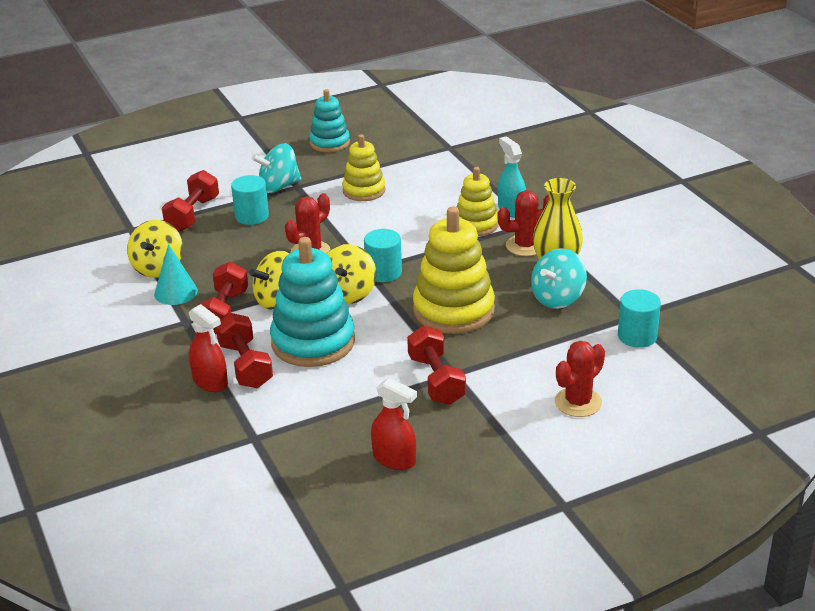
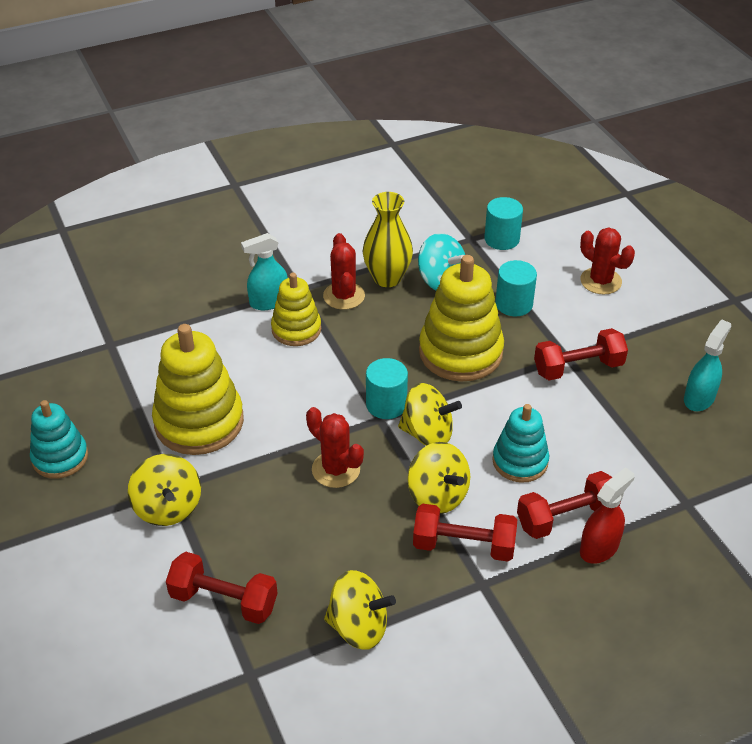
camera: 90 degrees left, 10 degrees up
(176, 292) = (418, 600): turquoise cone -> none
(252, 216) = (241, 532): turquoise cylinder -> turquoise cylinder (514, 304)
(279, 186) = (168, 507): turquoise spinning top -> yellow spinning top
(313, 342) = (520, 461): turquoise stacking toy -> turquoise stacking toy, size x0.61
(364, 190) = (199, 422): yellow stacking toy -> yellow stacking toy, size x1.65
(394, 459) = (699, 398): red spray bottle -> turquoise spray bottle

